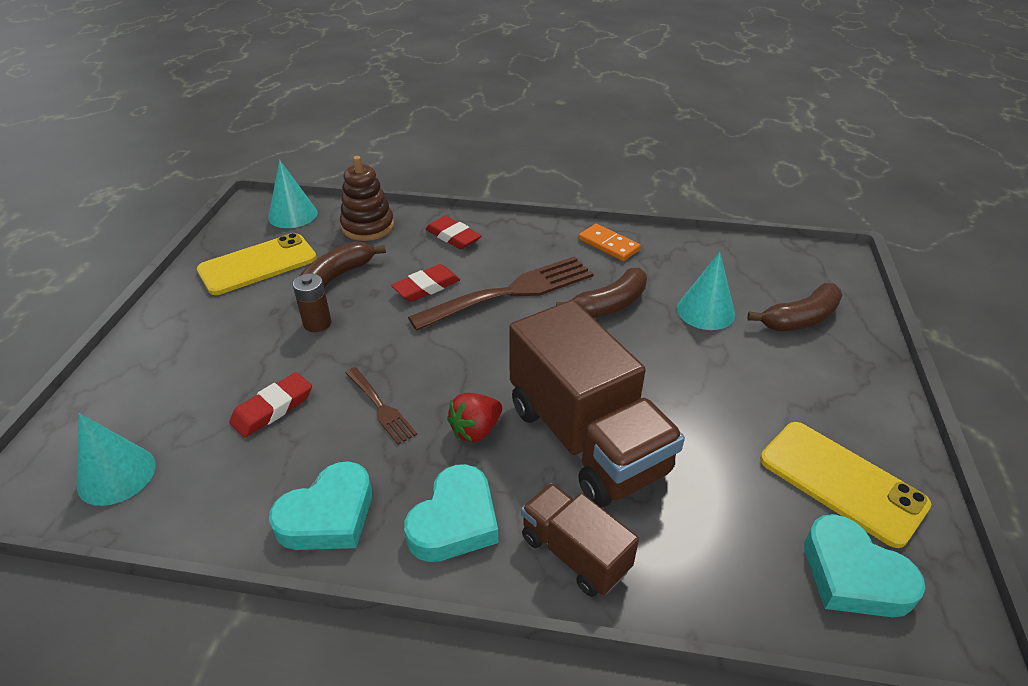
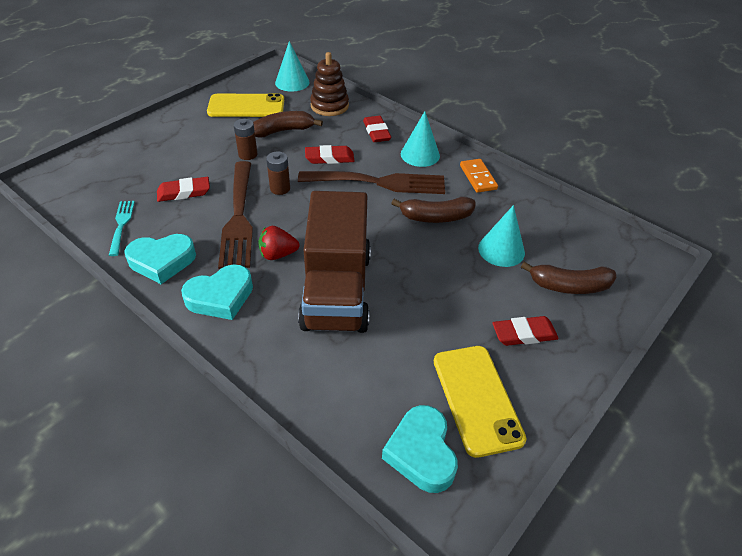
camera: 30 degrees right, 5 degrees up
(116, 475) = (87, 193): turquoise cone -> turquoise cone (420, 154)
(218, 495) = (121, 225): none -> turquoise fork
(380, 407) = (238, 217): brown fork -> brown fork, size x1.99
(400, 348) = (280, 188): none -> brown battery
(574, 553) = (267, 347): brown truck -> none
(812, 388) = (524, 334): none -> red eraser

